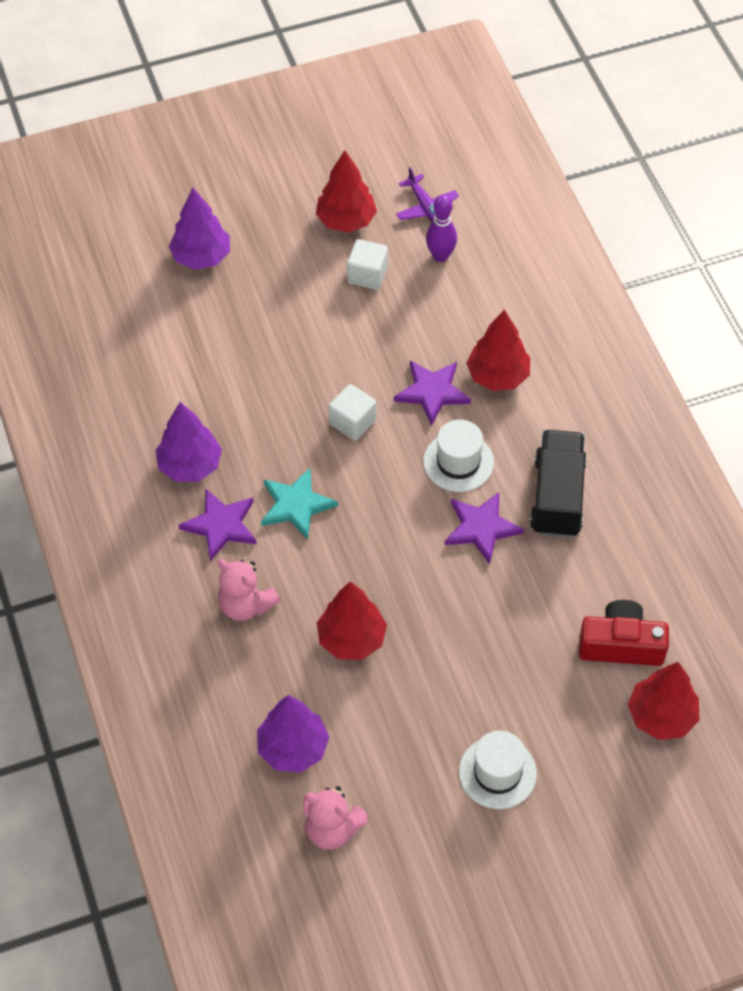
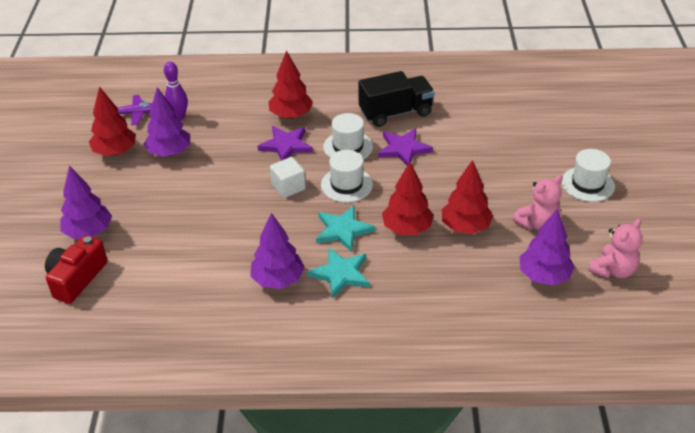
camera: 70 degrees left, 15 degrees down
(221, 525) = (341, 274): purple star -> turquoise star
(246, 605) = (416, 275): pink teddy bear -> pink teddy bear (537, 224)
(367, 275) = (169, 152): white cube -> purple tree
(381, 483) = (346, 185): none -> white hat
(557, 497) = (395, 113): black truck -> black truck turned 135 degrees clockwise
(621, 644) = (512, 114): red camera -> red camera (76, 278)
(661, 716) = (566, 111): red tree -> red tree (407, 228)

